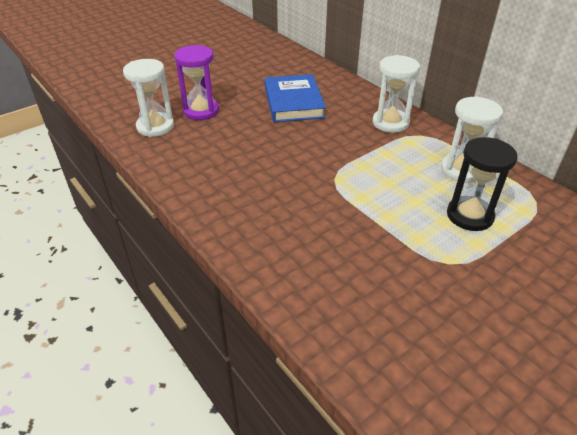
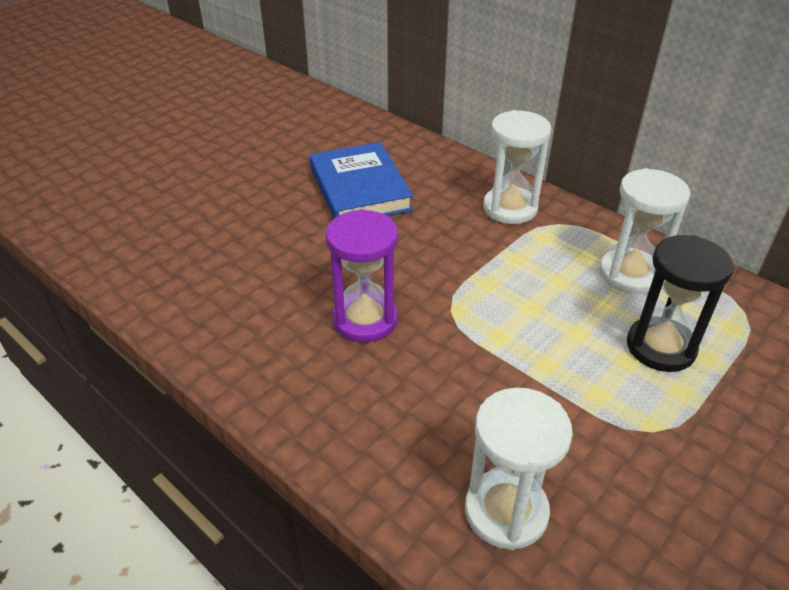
camera: 10 degrees left, 0 degrees up
(155, 126) = (152, 253): white hourglass -> white hourglass (506, 511)
(201, 111) = (220, 218): purple hourglass -> purple hourglass (365, 319)

